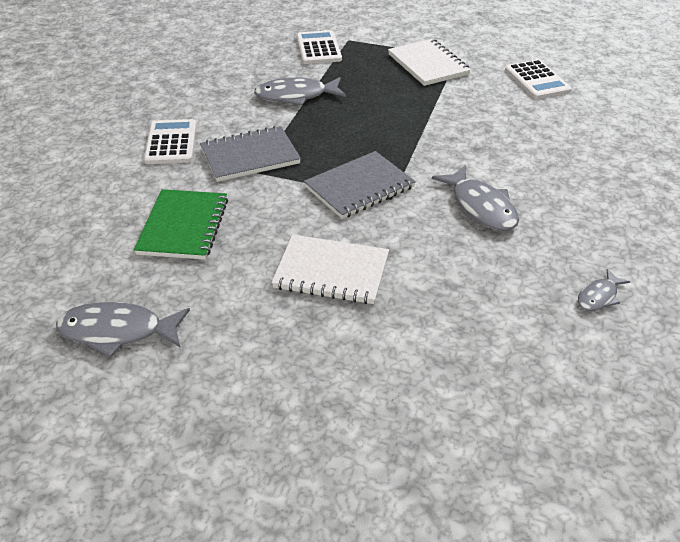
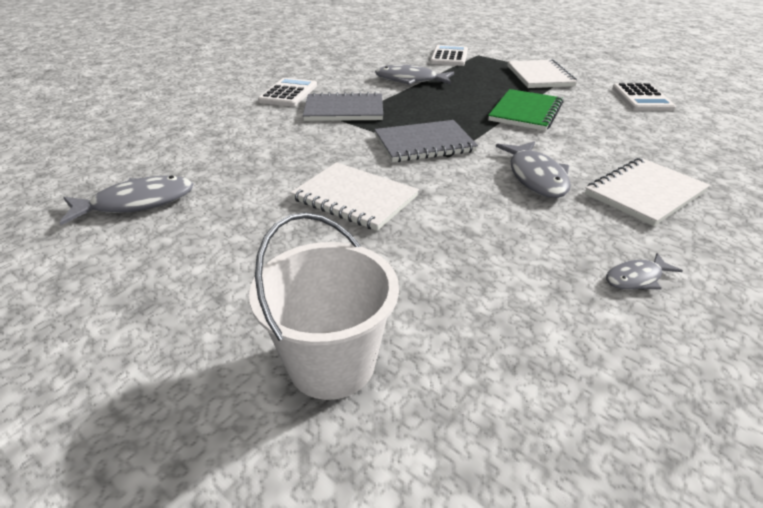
camera: 20 degrees right, 5 degrees down
(117, 332) = (137, 203): grey fish -> grey fish turned 135 degrees clockwise
(183, 226) = (253, 144): green notebook -> green notebook (525, 112)
(409, 438) = (331, 363): none -> white bucket
(577, 205) = (645, 193): none -> white notebook

